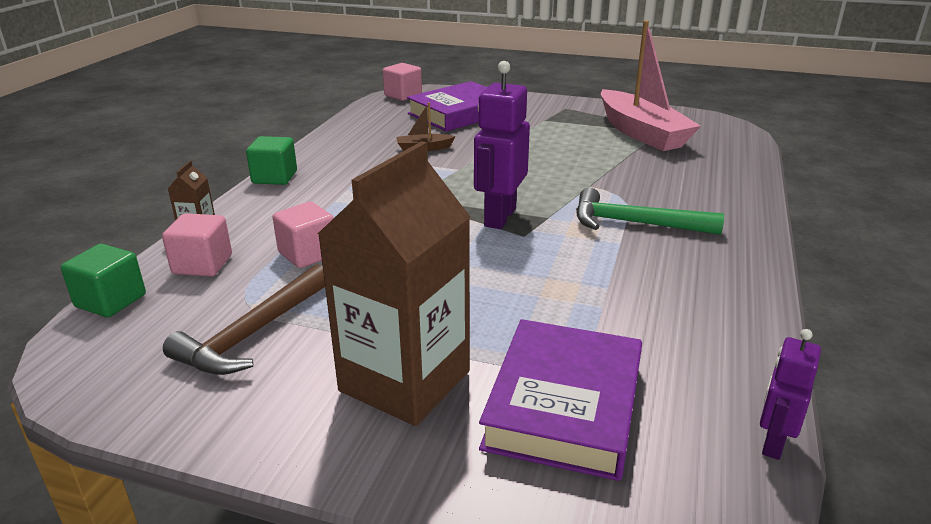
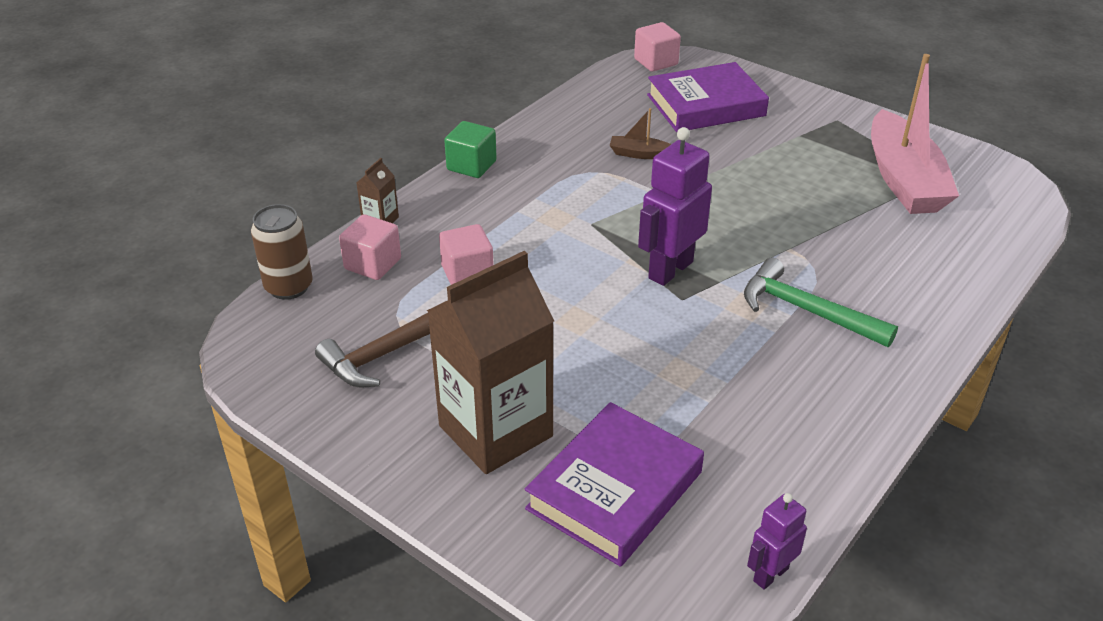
camera: 20 degrees right, 10 degrees up
(111, 301) = (289, 287): green cube -> brown can

